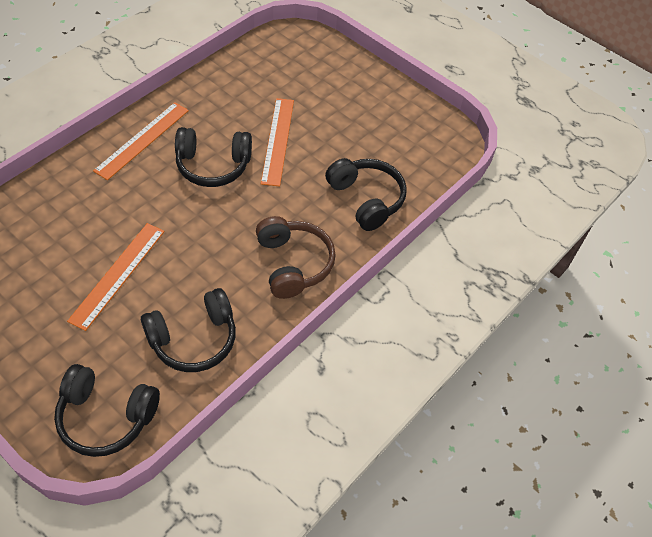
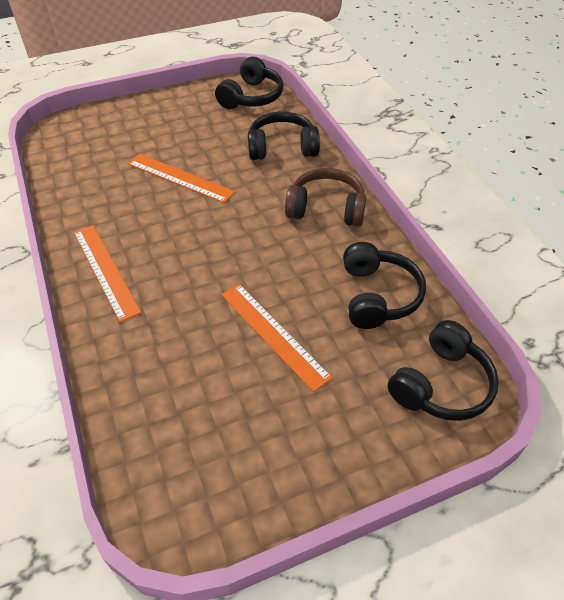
camera: 60 degrees left, 5 degrees down
(213, 165) = (179, 228): black headphones -> black headphones (251, 97)

